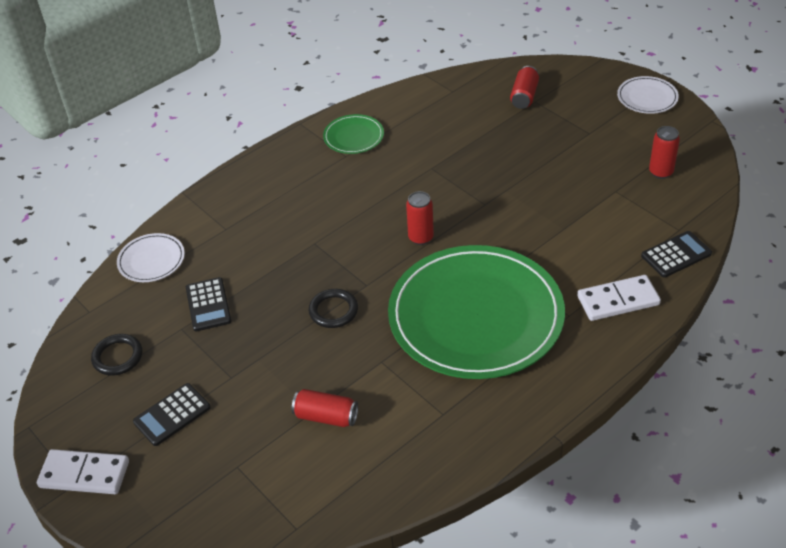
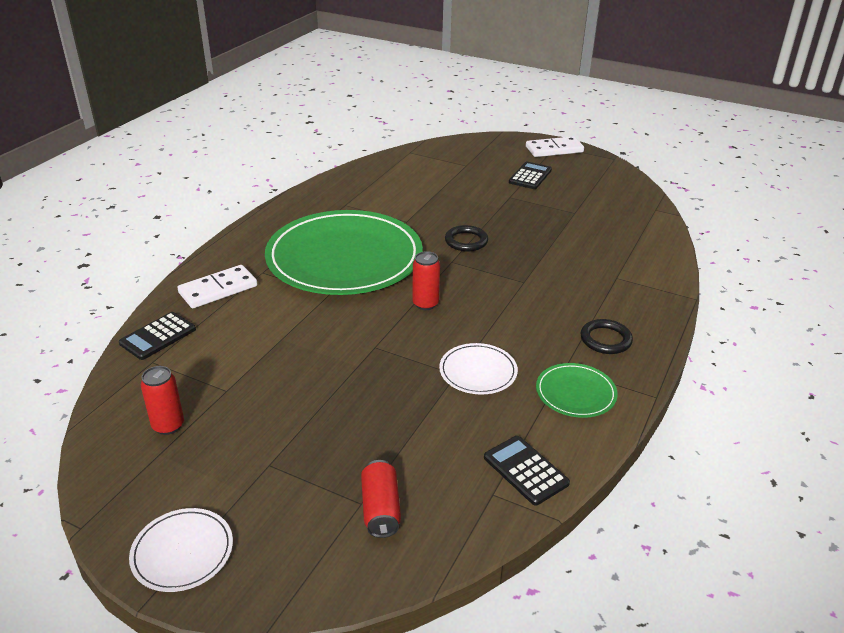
camera: 155 degrees right, 10 degrees down
(117, 357) = (601, 192): black ring -> black ring (605, 339)
(151, 260) = (651, 245): white plate -> white plate (478, 371)
(208, 305) = (570, 228): black calculator -> black calculator (525, 470)
(326, 417) = (426, 191): red can -> none

